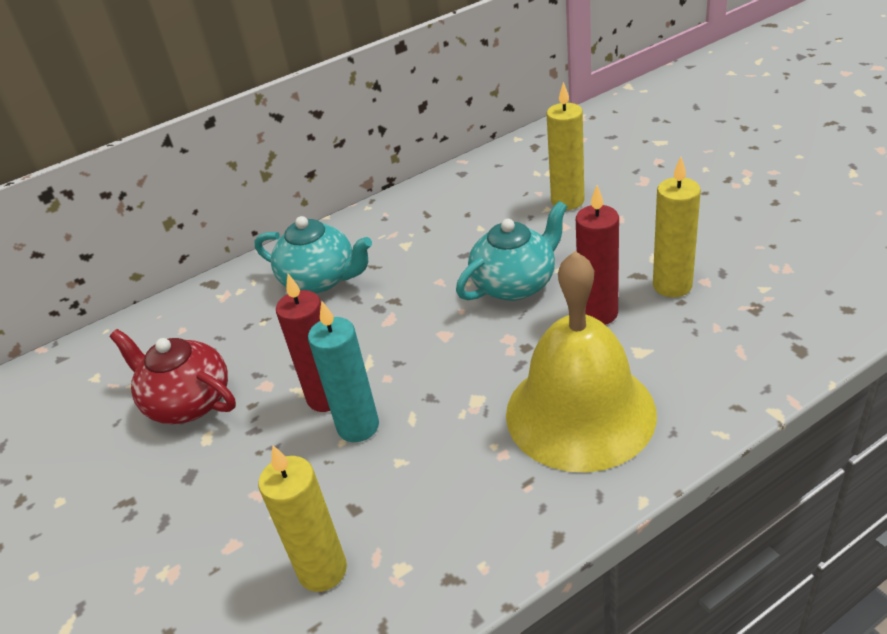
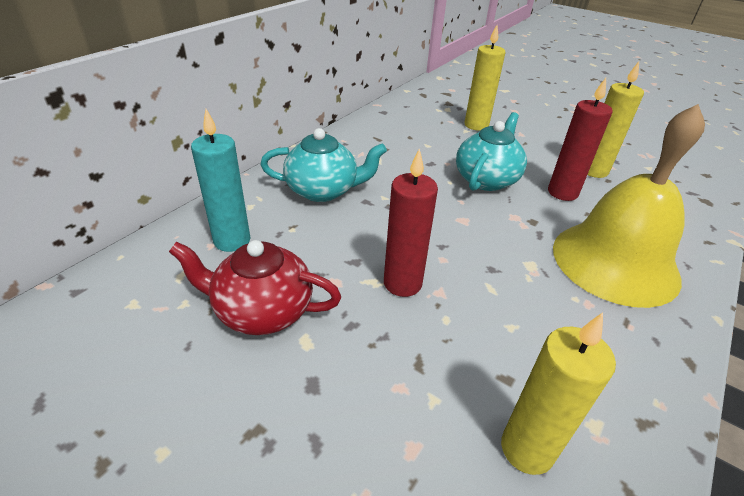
camera: 30 degrees left, 0 degrees up
(358, 427) = (451, 303): turquoise candle -> turquoise candle (232, 240)

